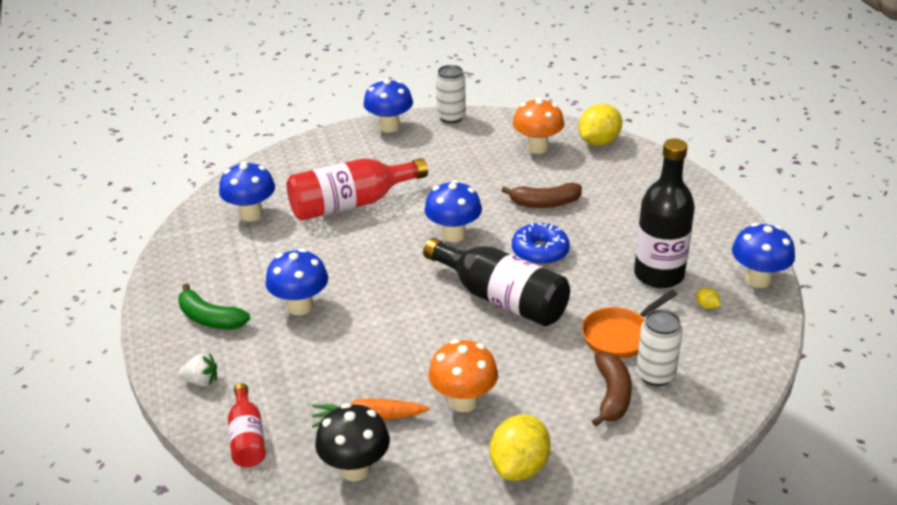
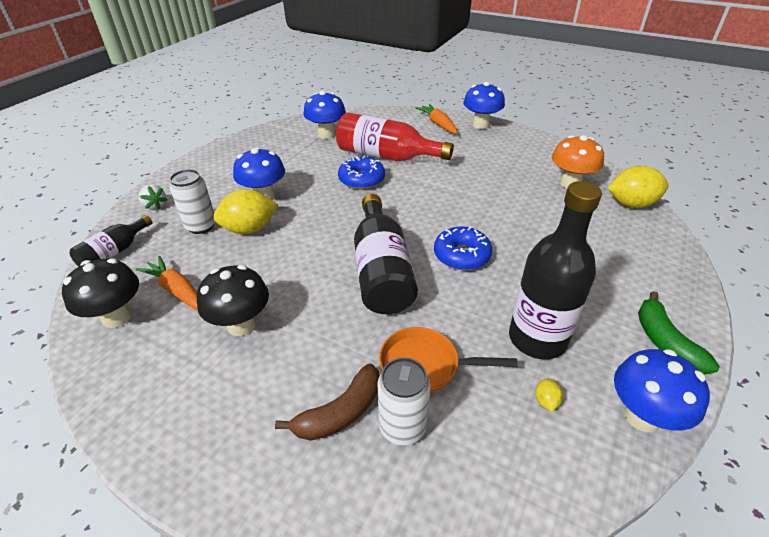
camera: 45 degrees right, 5 degrees up
(210, 319) = (216, 176): green banana -> green banana (665, 342)
(247, 438) = (114, 252): red bottle -> black bottle
(347, 146) = (438, 124): none -> orange carrot
(365, 238) = (361, 180): none -> blue donut
(451, 117) = (532, 137): white can -> white can (201, 226)
(453, 235) = (418, 208): blue mushroom -> none
(463, 401) = (241, 325): orange mushroom -> black mushroom
(519, 467) = (188, 409): yellow lemon -> yellow lemon (249, 229)
(545, 203) = (518, 224): brown banana -> none

